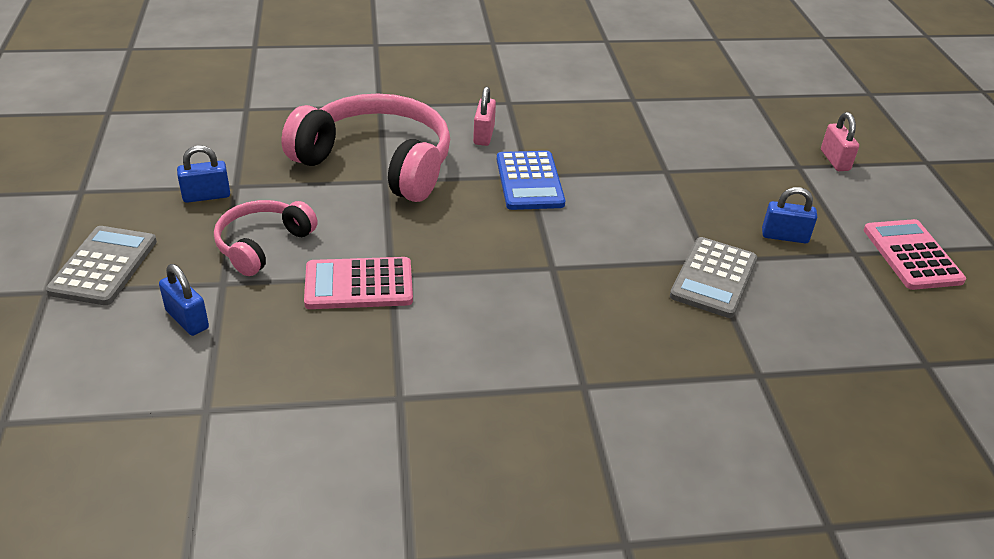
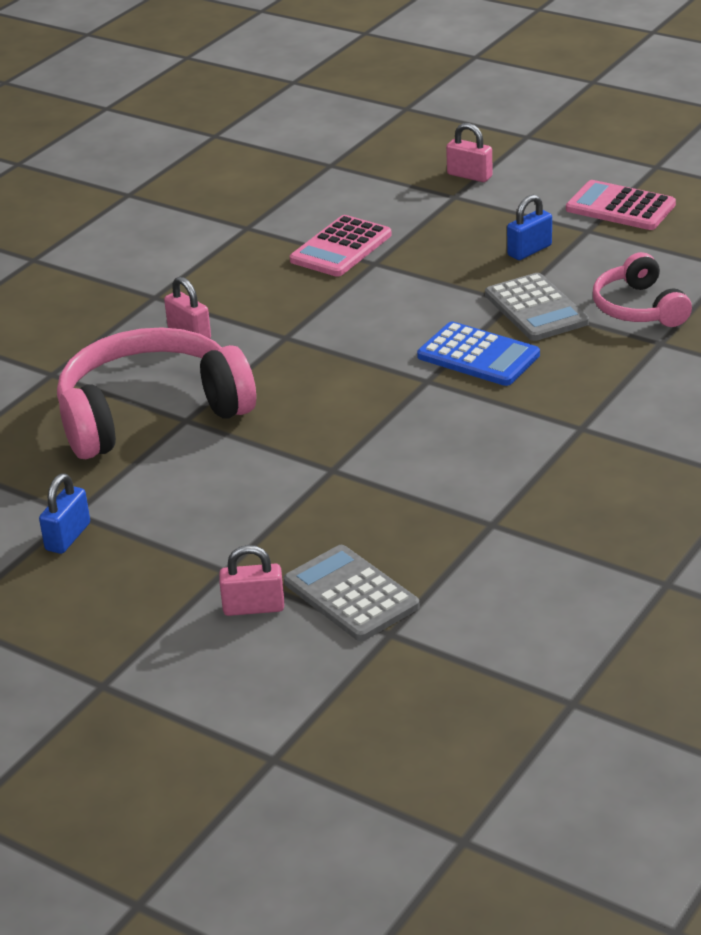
camera: 45 degrees left, 5 degrees down
(104, 266) = (106, 637): grey calculator -> grey calculator (351, 594)
(187, 319) = (253, 608): blue padlock -> pink padlock
(262, 245) = (195, 527): pink headphones -> pink headphones (638, 308)
(359, 284) = (323, 492): pink calculator -> pink calculator (341, 248)
(529, 181) = (295, 340): blue calculator -> blue calculator (478, 356)

